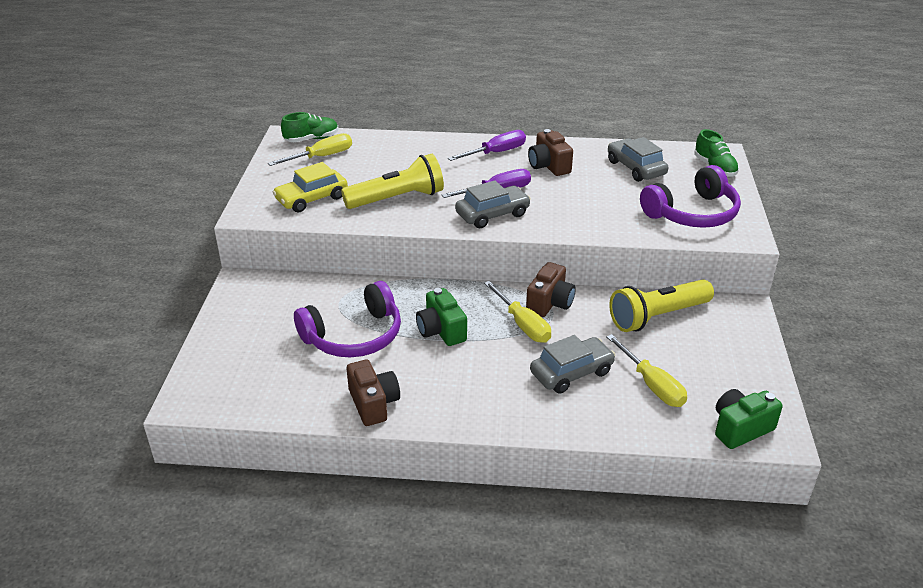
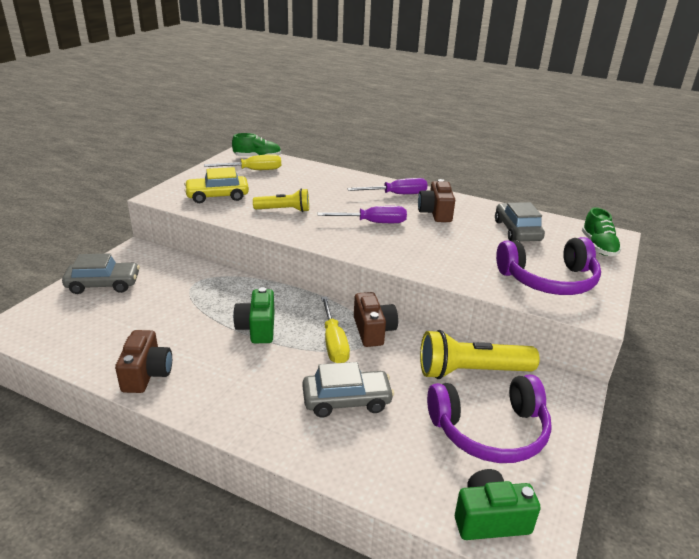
camera: 20 degrees right, 5 degrees down
(354, 336) = (182, 313): purple headphones -> purple headphones (490, 431)
(397, 198) = (284, 210): yellow flashlight -> yellow flashlight, size x0.62
(492, 214) = (354, 239): grey car -> grey car (103, 284)
(550, 303) = (373, 331): brown camera -> brown camera turned 60 degrees counterclockwise
(652, 385) = (420, 438): yellow screwdriver -> none

